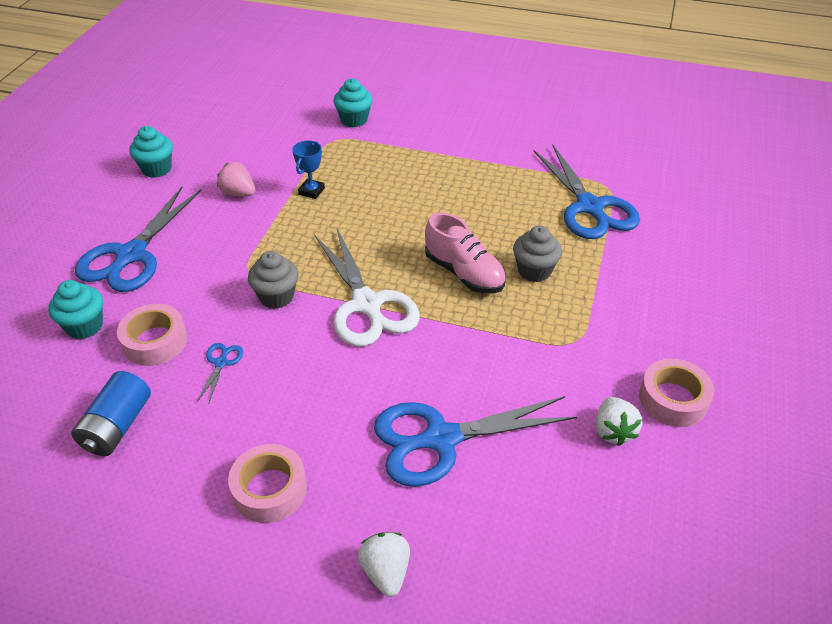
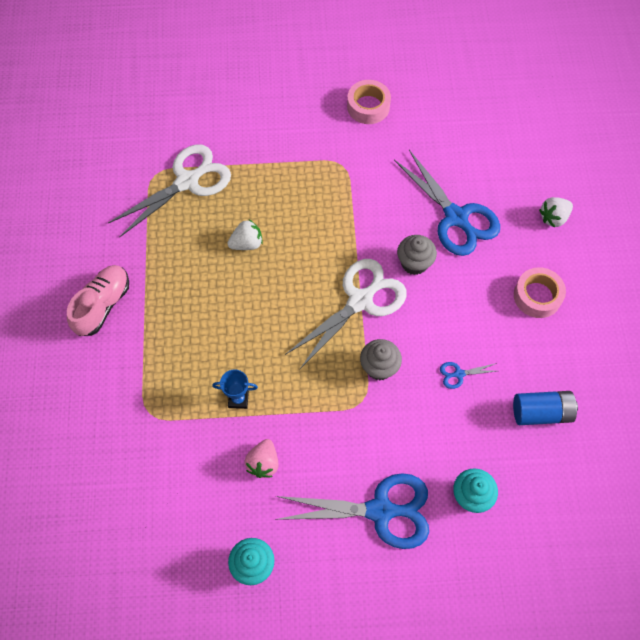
camera: 110 degrees left, 20 degrees up
(155, 341) = (461, 432): pink tape -> none
(354, 120) = (108, 409): turquoise cupcake -> none
(464, 273) = (300, 247): pink shoe -> pink shoe (103, 305)
(534, 271) = (279, 202): grey cupcake -> grey cupcake (414, 263)
(589, 207) = (187, 182): blue scissors -> white scissors
(613, 431) = (407, 132): white strawberry -> white strawberry (247, 243)

